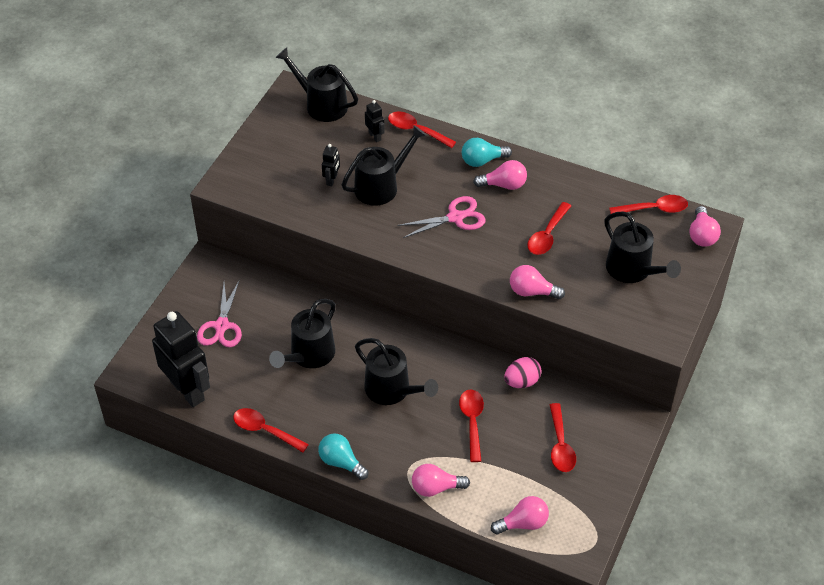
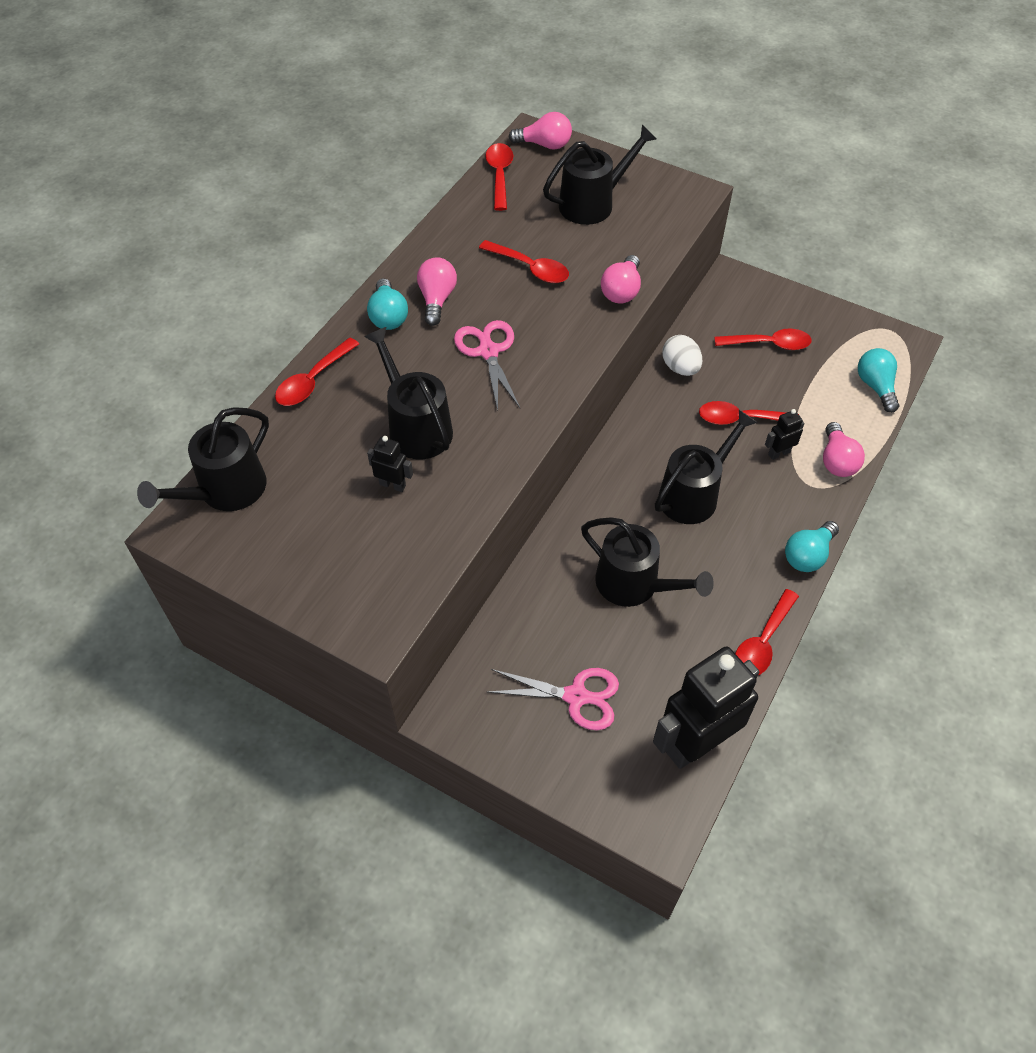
camera: 85 degrees left, 5 degrees up
(375, 136) = (312, 428): black robot -> black robot (779, 453)
(522, 381) = (680, 368): pink egg -> white egg
(523, 523) = (875, 386): pink light bulb -> turquoise light bulb

